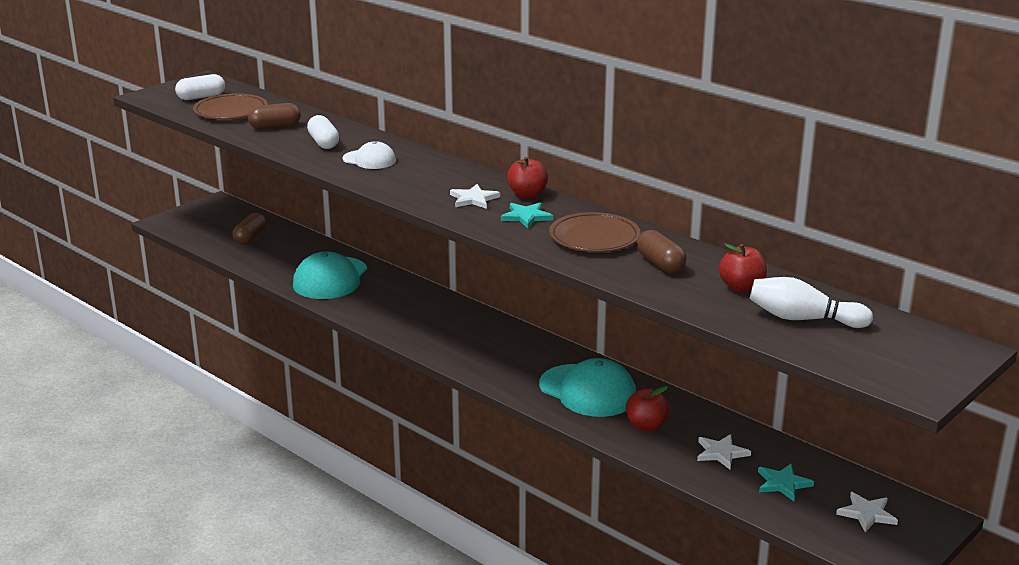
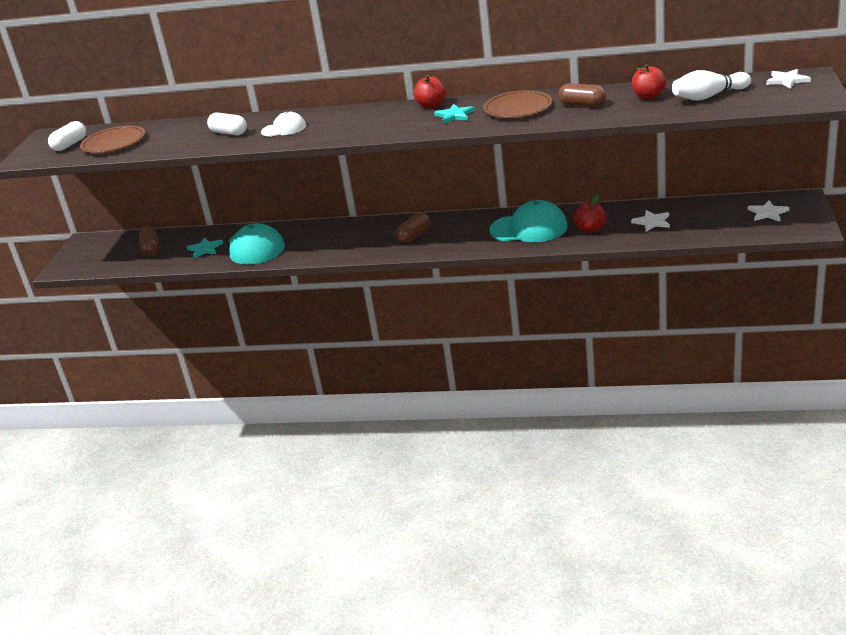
camera: 30 degrees left, 5 degrees up
(275, 126) = (170, 138): brown capsule -> brown capsule (414, 236)
(473, 199) = (401, 120): white star -> white star (787, 80)
(782, 483) = (706, 220): turquoise star -> turquoise star (205, 249)

